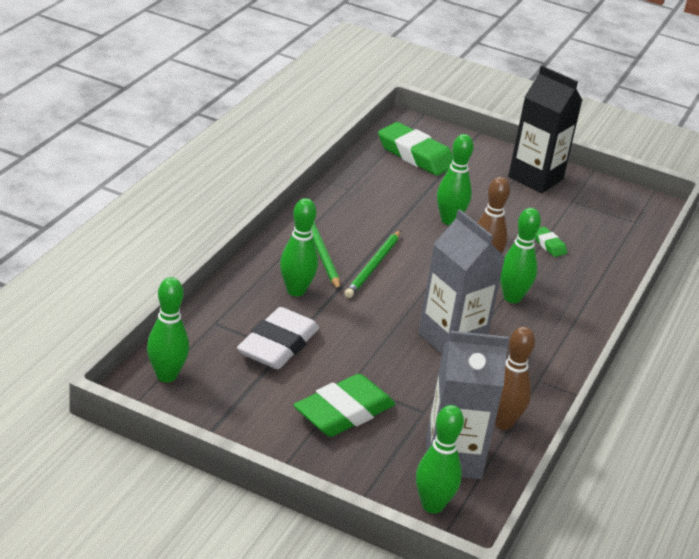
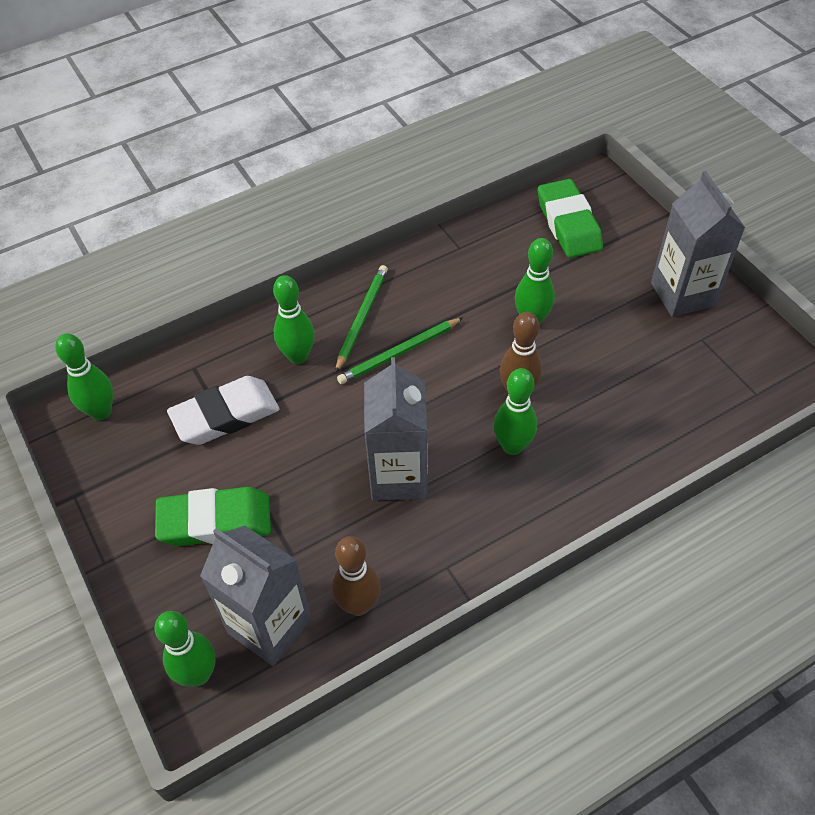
camera: 40 degrees right, 20 degrees up
(535, 178) = (682, 294): black carton -> grey carton
(548, 245) = (618, 390): green eraser -> none

